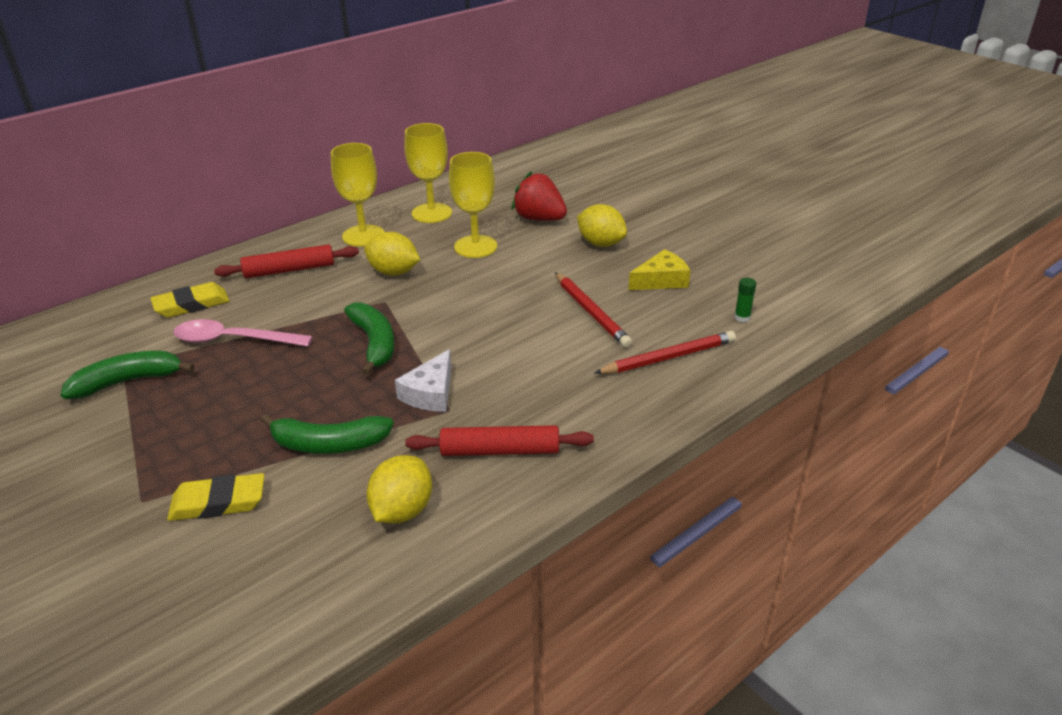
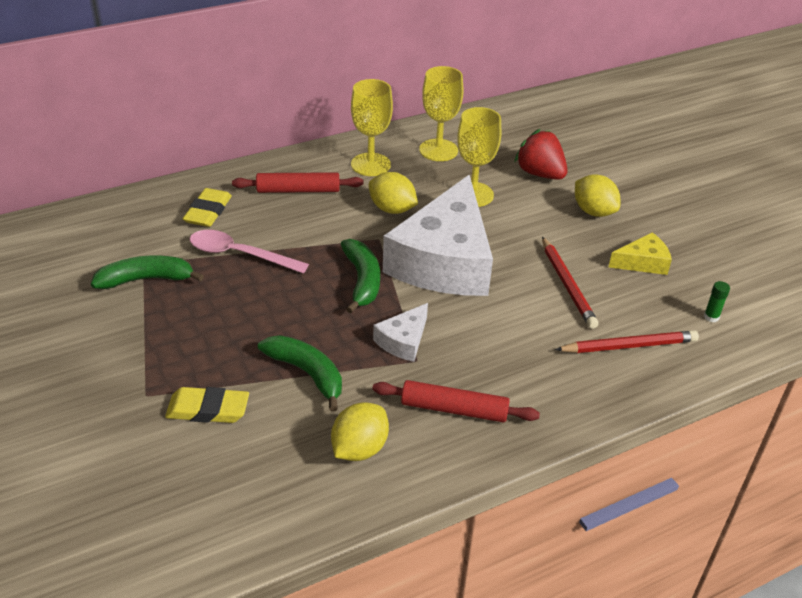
camera: 10 degrees right, 5 degrees up
(191, 304) = (208, 211): yellow eraser -> yellow eraser turned 60 degrees counterclockwise
(329, 444) = (307, 373): green banana -> green banana turned 150 degrees counterclockwise
(459, 310) = (444, 260): none -> white cheese

